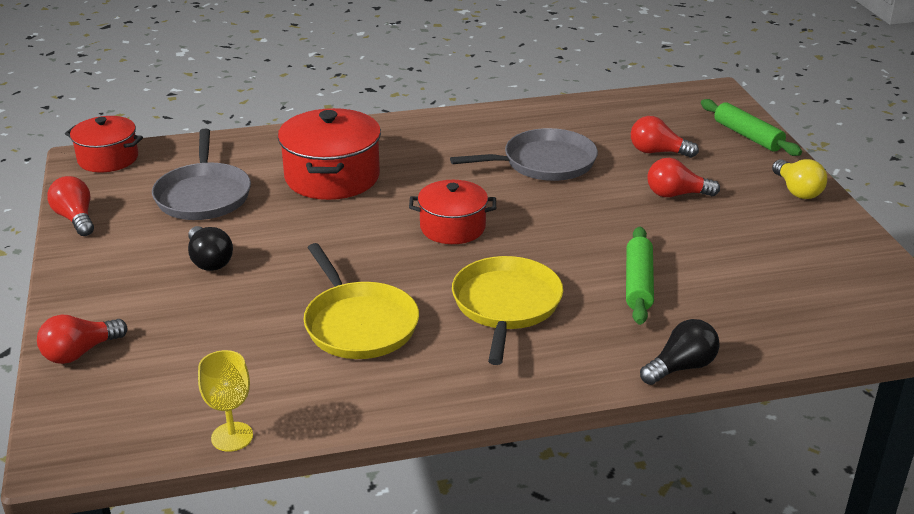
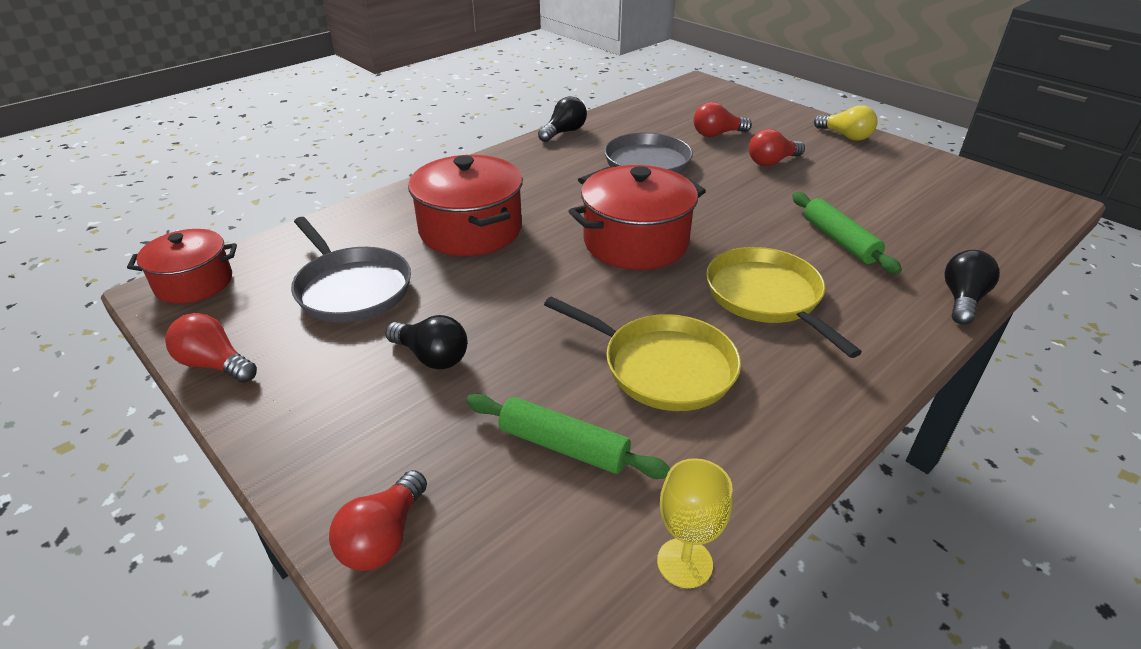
camera: 30 degrees left, 5 degrees up
(452, 227) = (635, 242): red pot -> red pot, size x1.55
(509, 111) = (564, 132): none -> black light bulb
(747, 136) = (762, 107): green rolling pin -> green rolling pin (563, 446)

